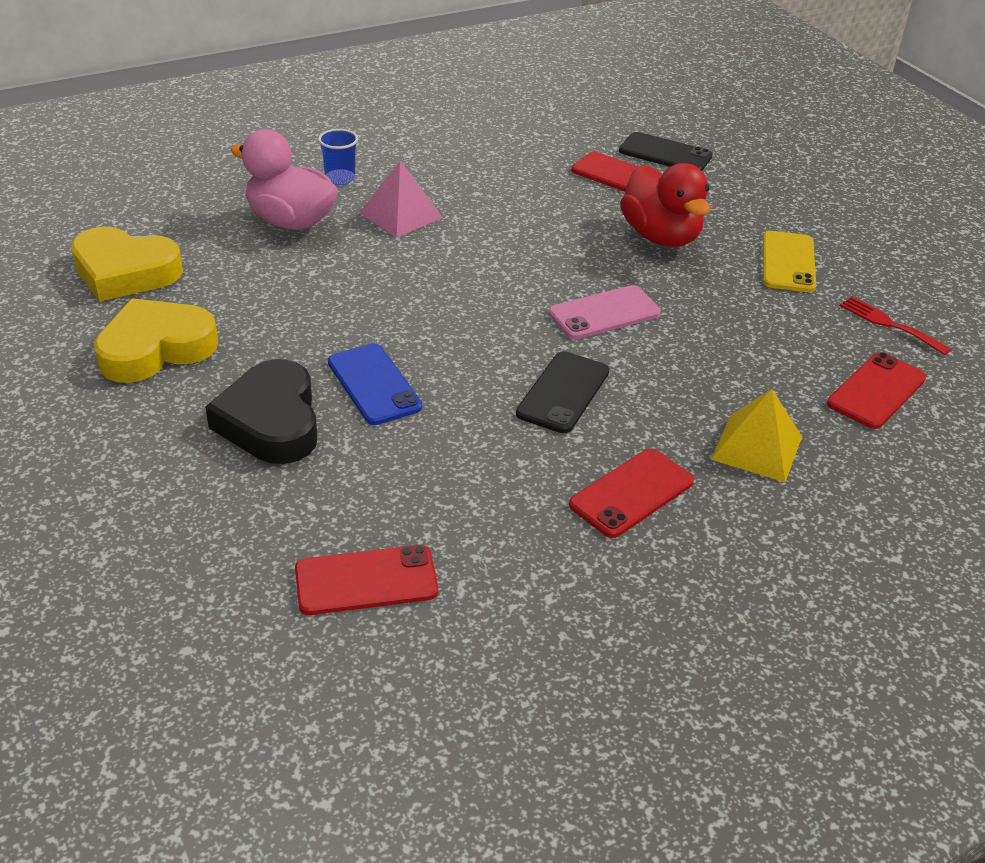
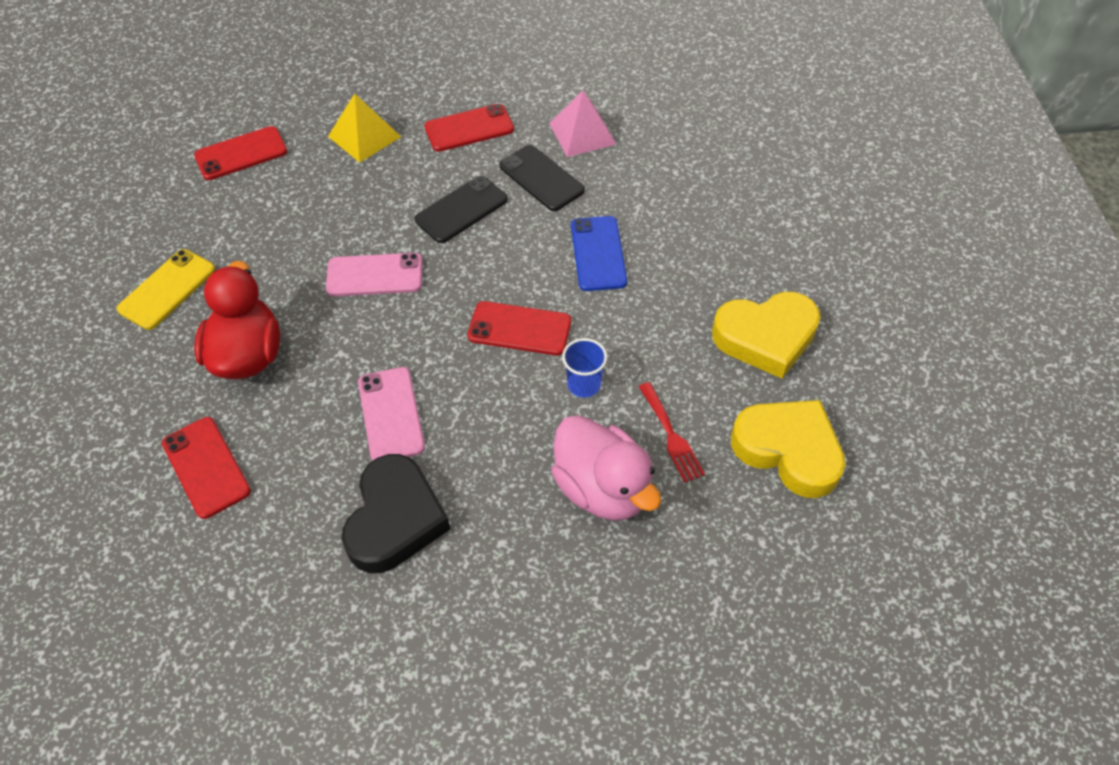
camera: 155 degrees left, 15 degrees up
(271, 421) = (686, 240): black heart -> black heart (395, 519)
(340, 178) = (520, 559): blue cup -> blue cup (584, 384)
(366, 580) = (657, 119): red phone -> red phone (519, 329)
(401, 215) = (481, 465): pink pyramid -> pink pyramid (582, 133)
(500, 227) = (391, 414): none -> pink phone
(665, 153) = (117, 495): black phone -> black phone (541, 178)
(889, 324) = (163, 204): red fork -> red fork (671, 436)

